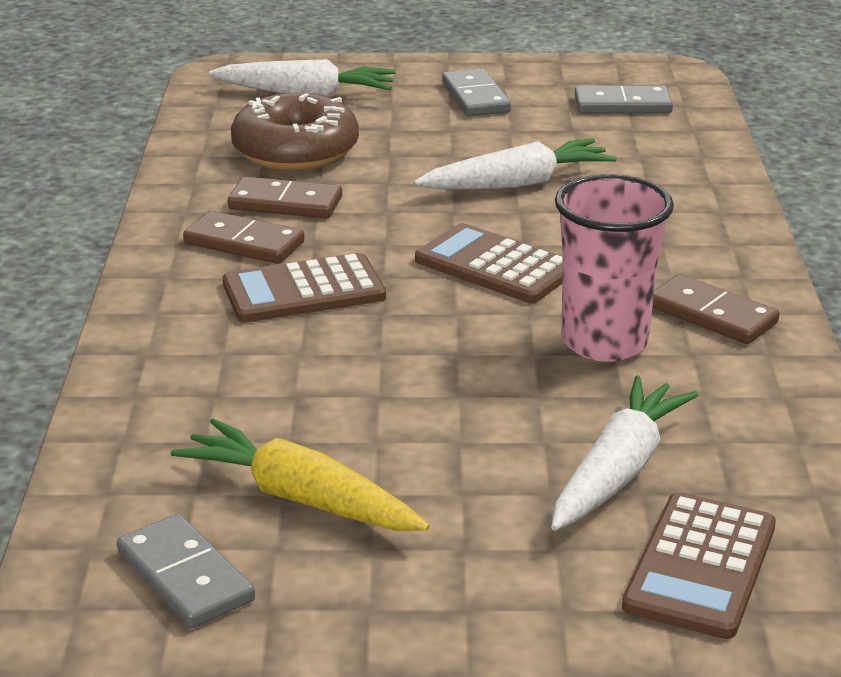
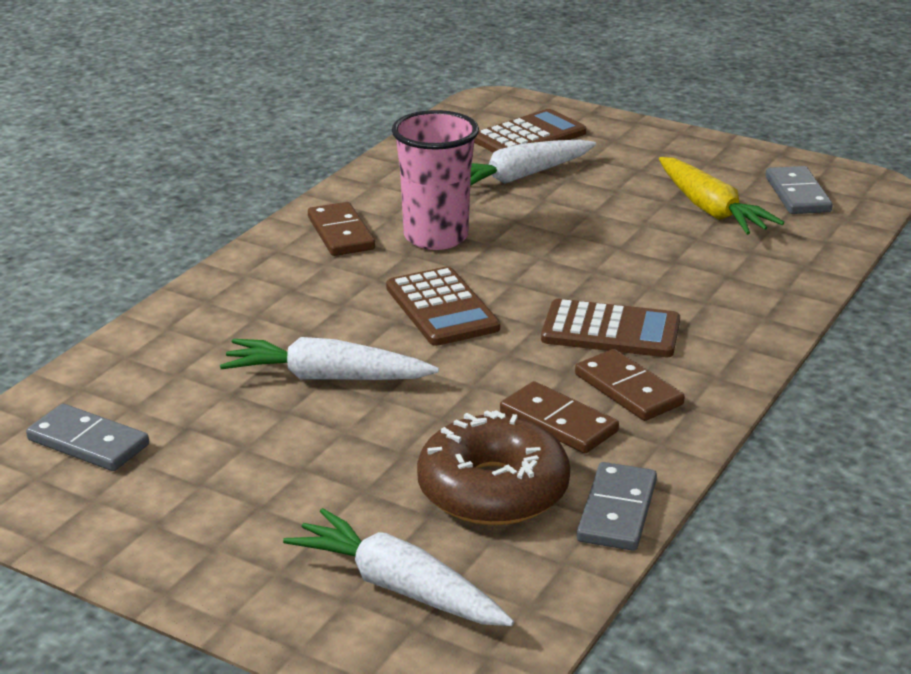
camera: 150 degrees left, 0 degrees up
(476, 97) = (216, 509): grey domino -> grey domino (616, 511)

